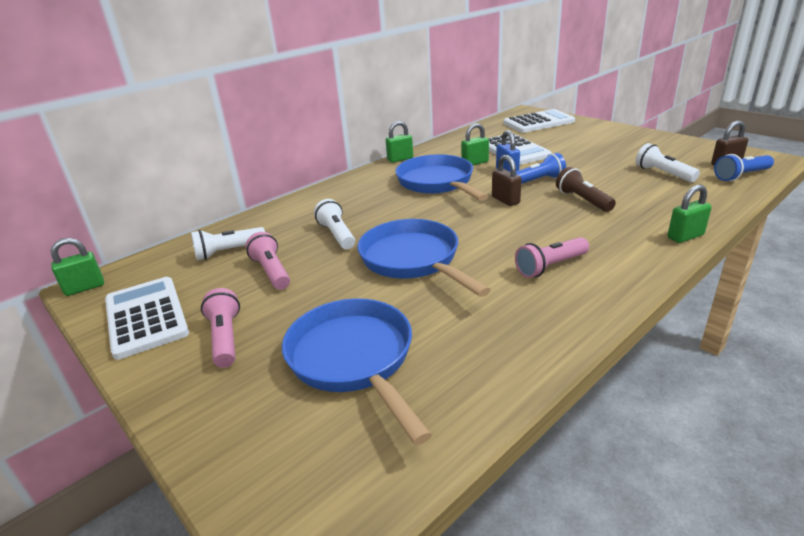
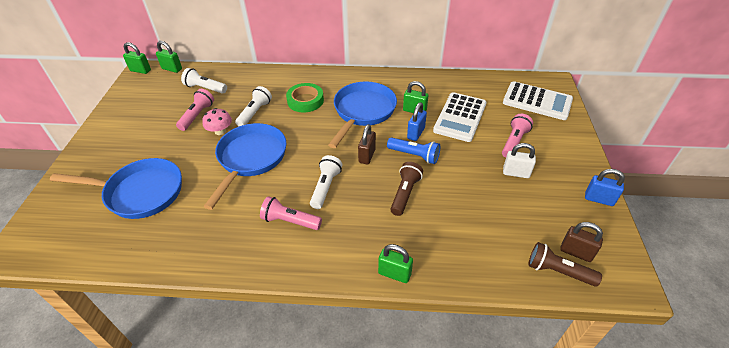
camera: 45 degrees right, 15 degrees up
(146, 317) = (131, 105): white calculator -> none
(225, 338) = (130, 140): pink flashlight -> pink flashlight (514, 142)
(330, 265) = (220, 131): none -> pink mushroom
(354, 359) = (140, 193): blue pan -> blue pan turned 75 degrees clockwise
(369, 203) = (305, 100): none -> green tape
(400, 159) = (383, 75): green padlock -> green padlock (172, 69)
(613, 154) = (516, 173): none -> white padlock
(663, 173) = (506, 218): white flashlight -> white flashlight (325, 187)
(676, 140) = (599, 199): none -> blue padlock
(741, 176) = (557, 271): blue flashlight -> brown flashlight

